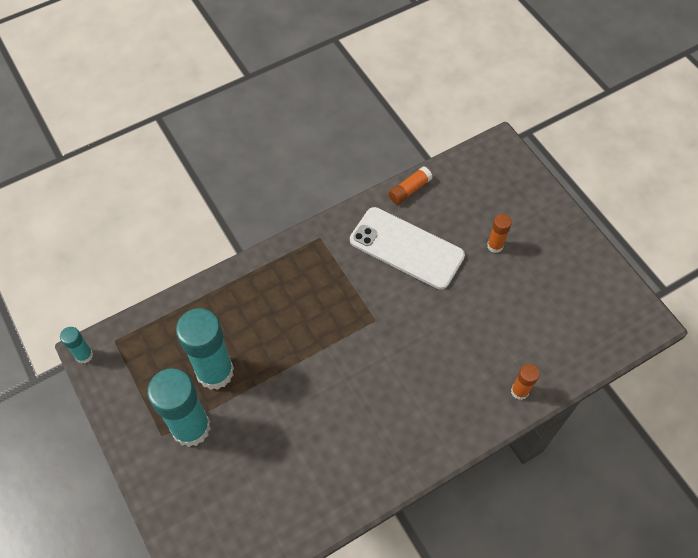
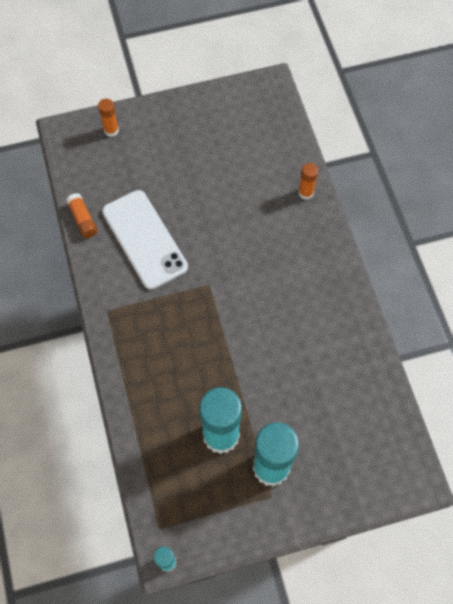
camera: 75 degrees left, 5 degrees up
(406, 248) = (144, 239): white phone -> white phone turned 75 degrees counterclockwise
(495, 246) = (166, 168): orange glue stick -> orange glue stick (111, 130)

